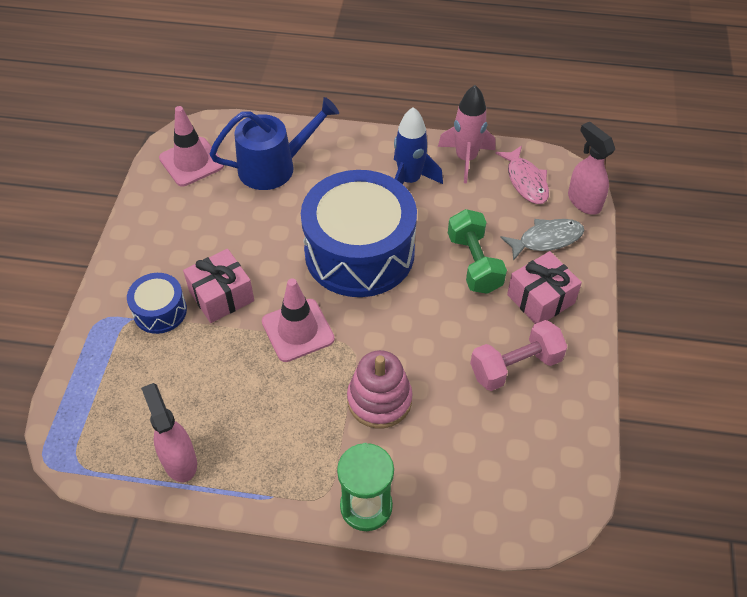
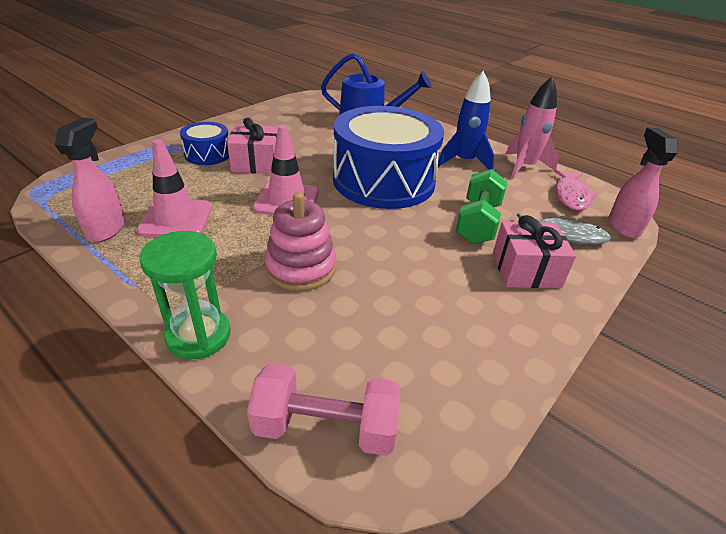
camera: 30 degrees right, 15 degrees down
(191, 162) = (317, 106): pink traffic cone -> pink traffic cone (176, 219)
(515, 366) = (456, 305): pink dumbbell -> pink dumbbell (326, 427)

